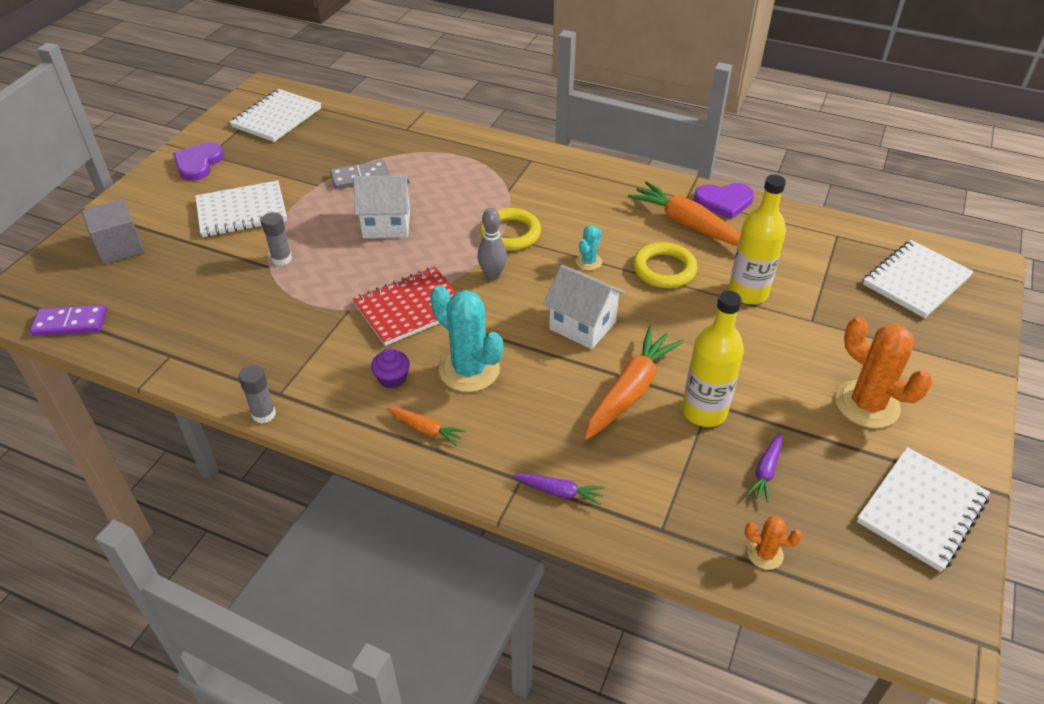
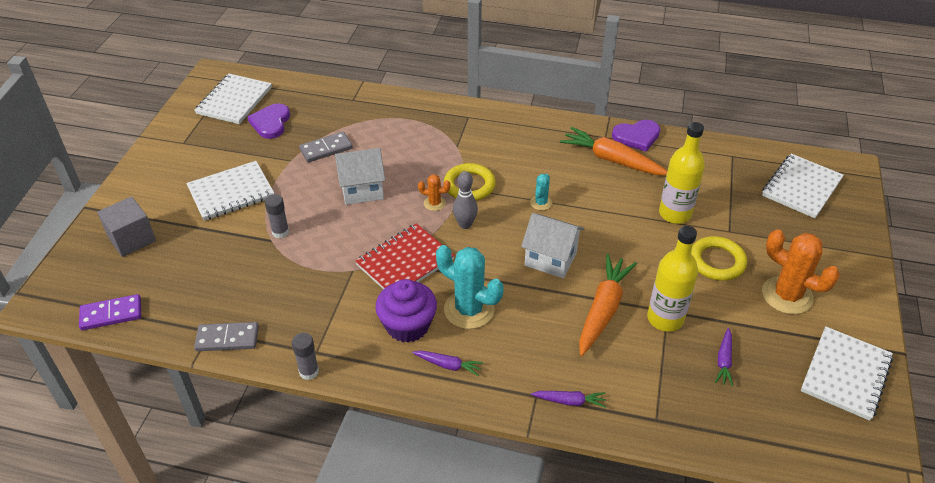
camera: 10 degrees left, 0 degrees up
(186, 365) = (227, 338): none -> grey domino
(198, 163) = (177, 152): purple heart -> purple heart (271, 123)
(392, 378) = (407, 325): purple cupcake -> purple cupcake, size x1.89
(426, 429) = (448, 365): orange carrot -> purple carrot
(664, 269) = (603, 202): yellow ring -> yellow ring (717, 261)
(765, 554) = (739, 427): orange cactus -> orange cactus (434, 203)

